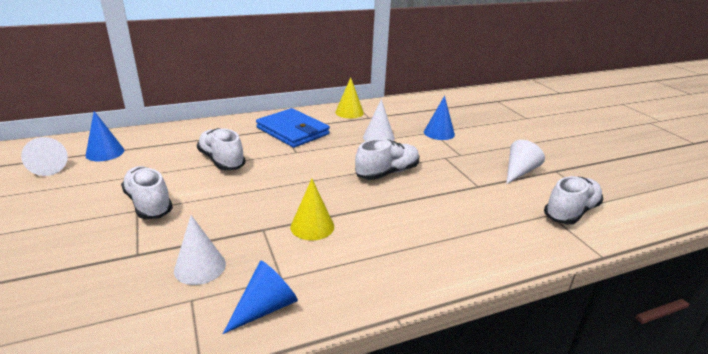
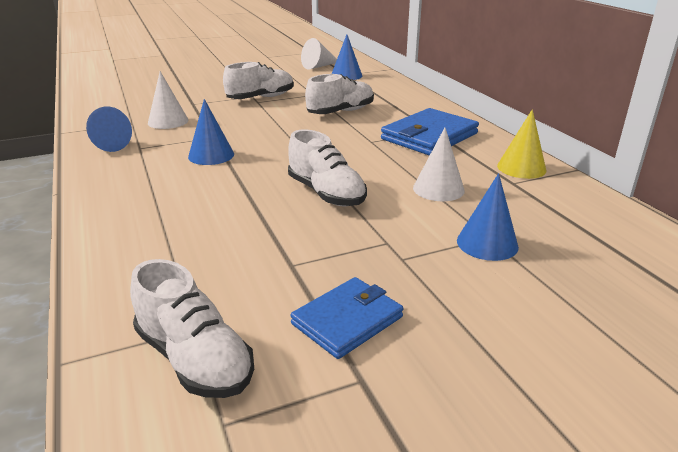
camera: 90 degrees right, 0 degrees up
(312, 226) = (211, 155): yellow cone -> blue cone
(519, 172) = (347, 320): white cone -> blue wallet

